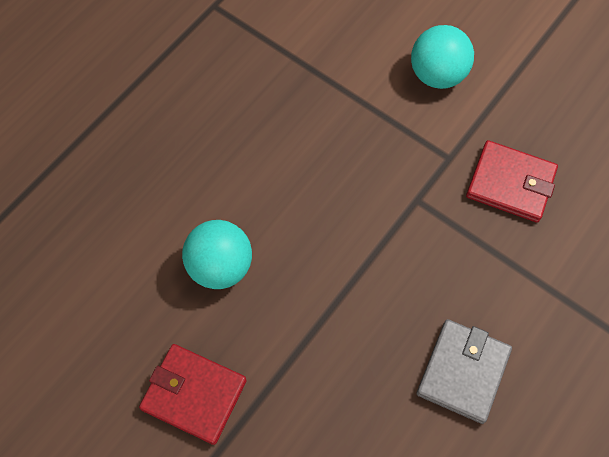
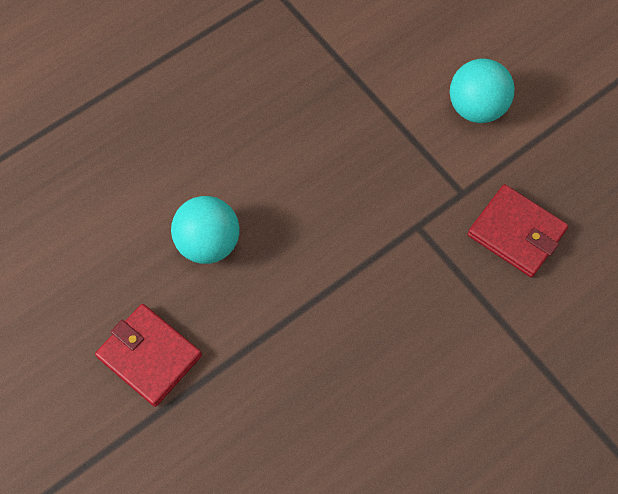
camera: 15 degrees right, 0 degrees up
(463, 372) = (411, 402): grey wallet -> none

